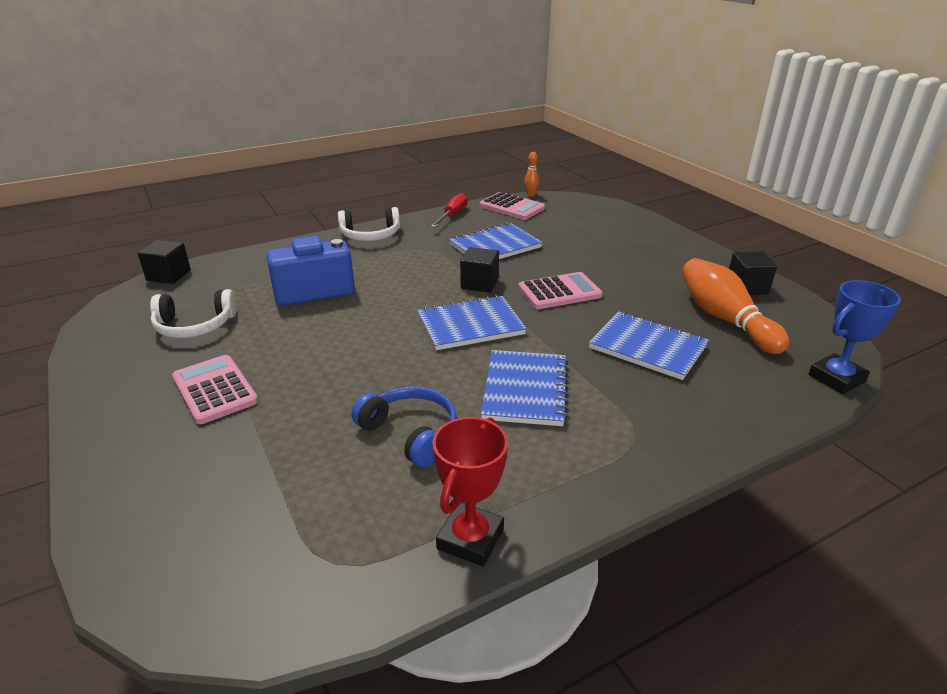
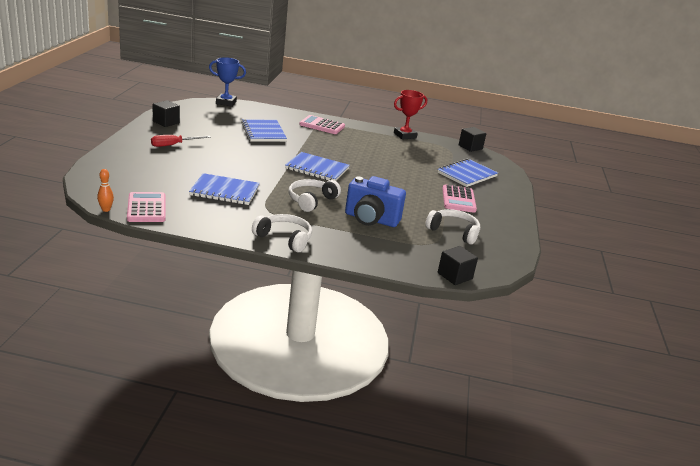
camera: 145 degrees left, 5 degrees down
(405, 279) = (311, 200): none -> white headphones
(410, 433) = (394, 156): blue headphones -> none
(452, 215) = (200, 224): red screwdriver -> red screwdriver (174, 145)
(479, 283) = (277, 180): black cube -> black cube (470, 147)
(525, 390) = (335, 146): blue notebook -> blue notebook (467, 174)
(559, 292) = (249, 159): pink calculator -> pink calculator (322, 125)
(724, 319) = (210, 123): orange bowling pin -> none

